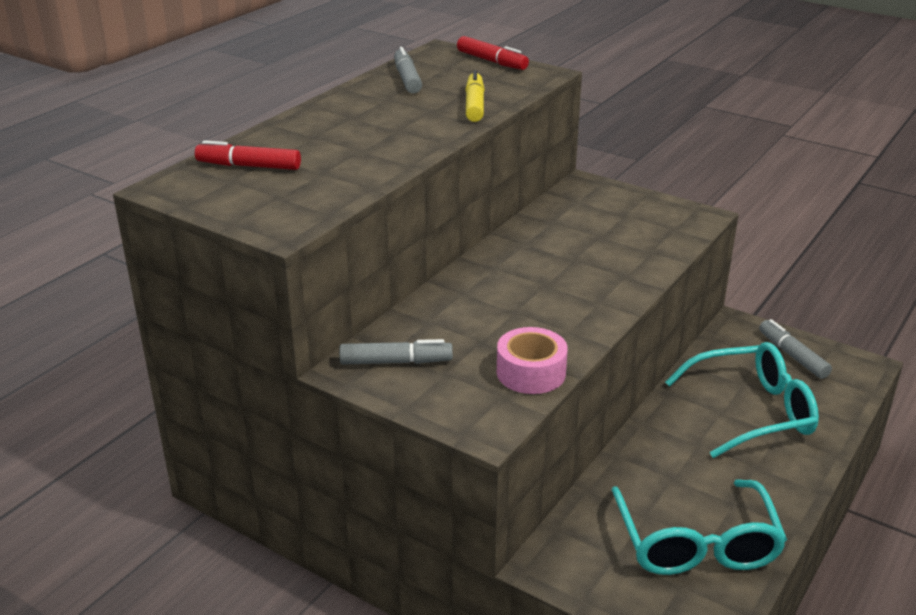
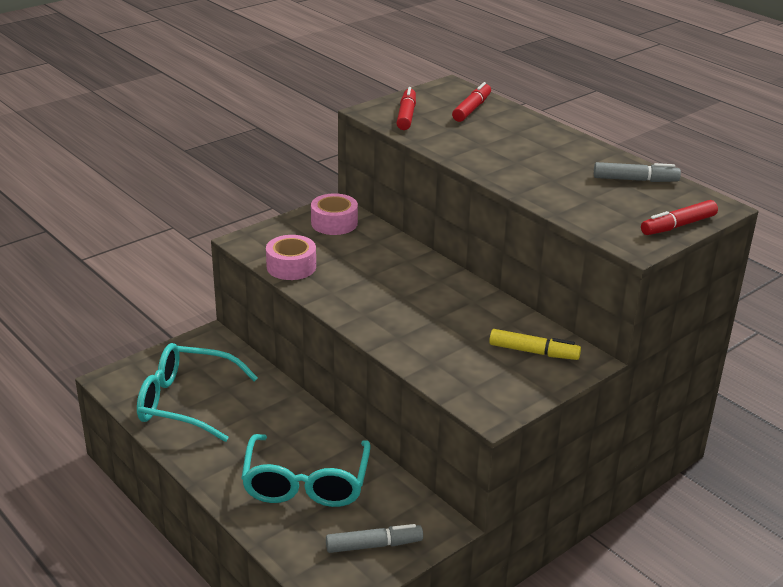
camera: 105 degrees right, 0 degrees up
(289, 203) = (406, 115): none -> red marker
(395, 362) = (334, 223): grey marker -> pink tape
(474, 105) = (560, 199): yellow marker -> yellow marker (533, 352)

